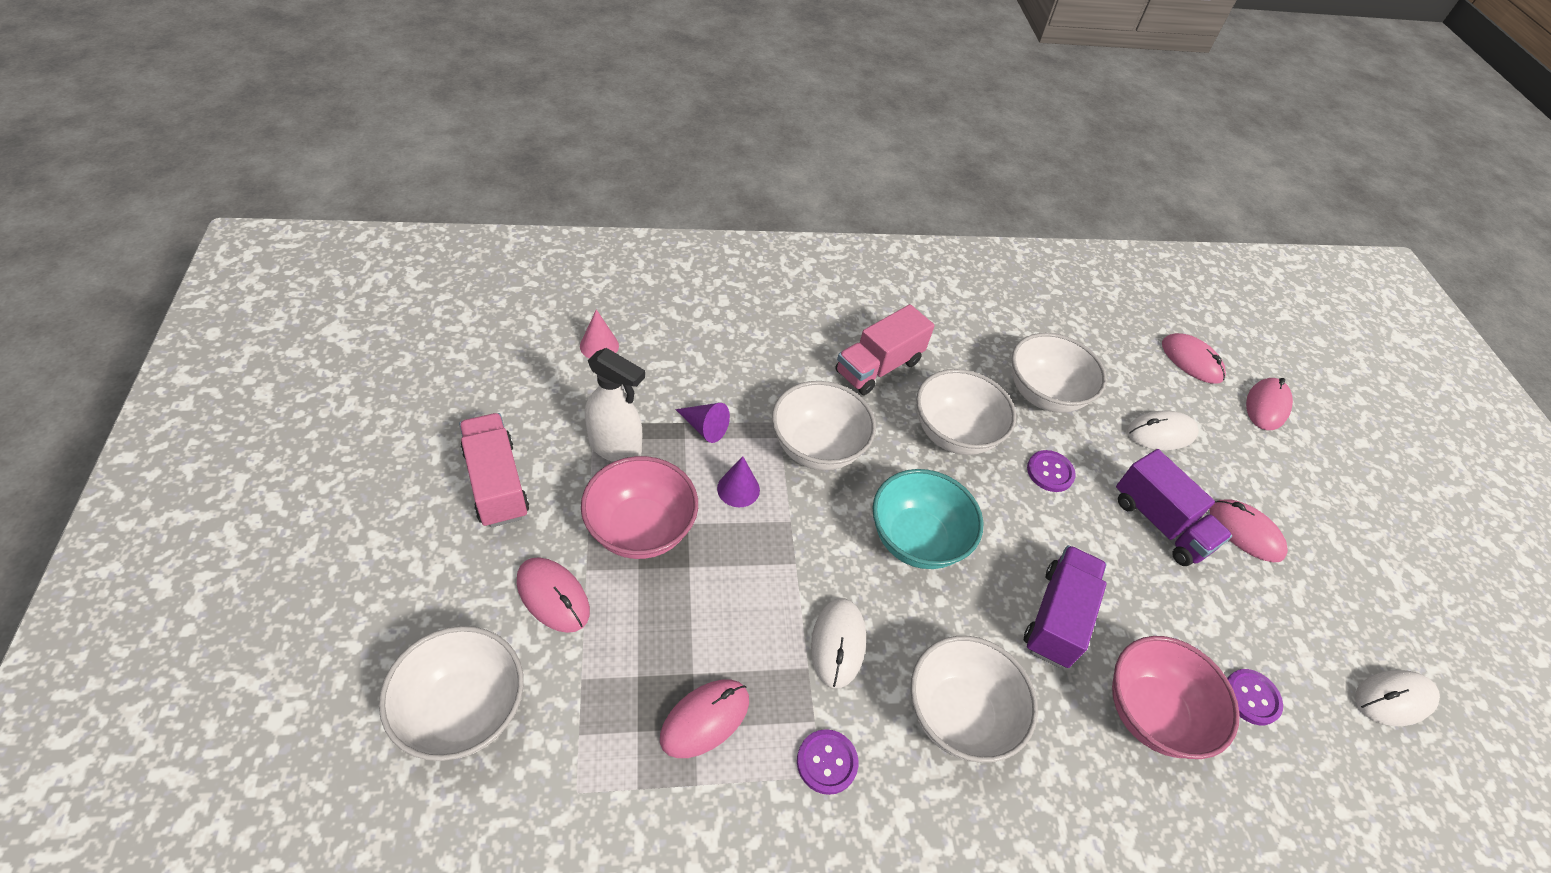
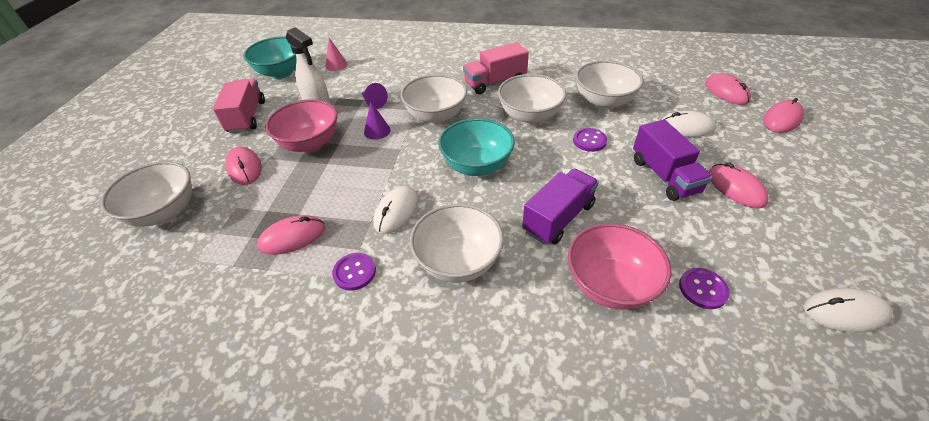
camera: 25 degrees right, 5 degrees down
(506, 372) = (281, 73): none -> turquoise bowl

